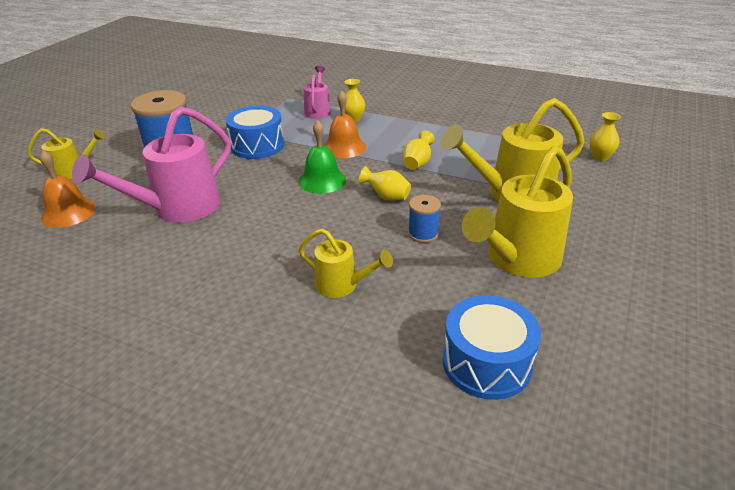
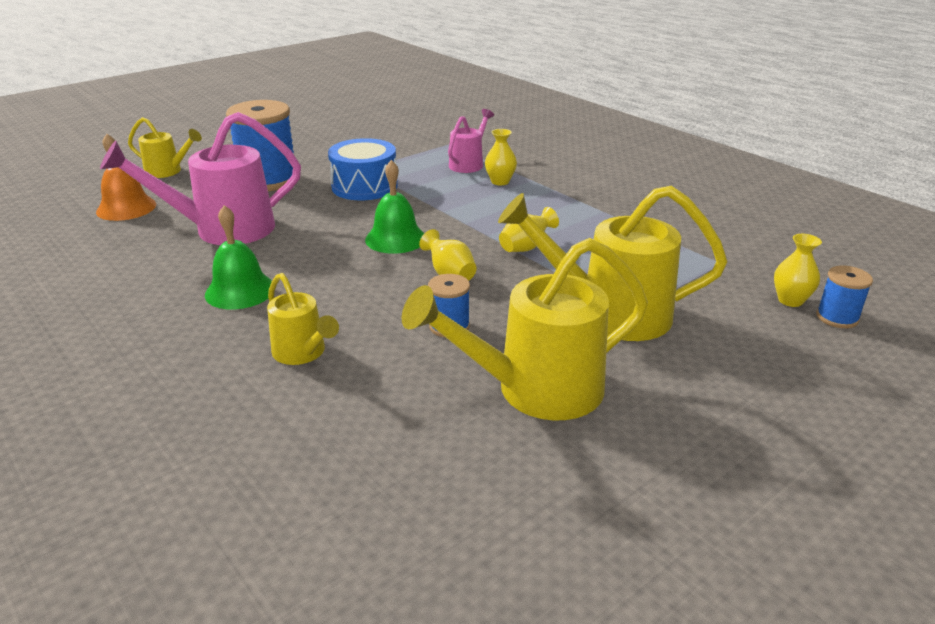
camera: 25 degrees right, 5 degrees down
(244, 253) = (240, 291): none -> green bell
(344, 147) = (457, 209): orange bell -> none
(486, 363) = (372, 490): blue drum -> none
(632, 161) = (837, 317): none -> blue spool

